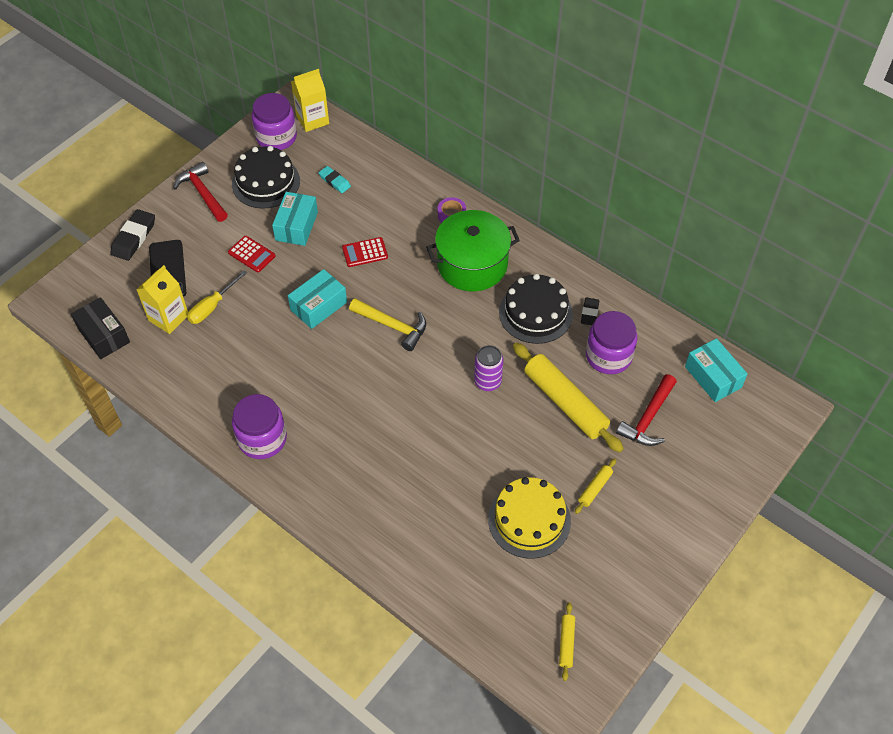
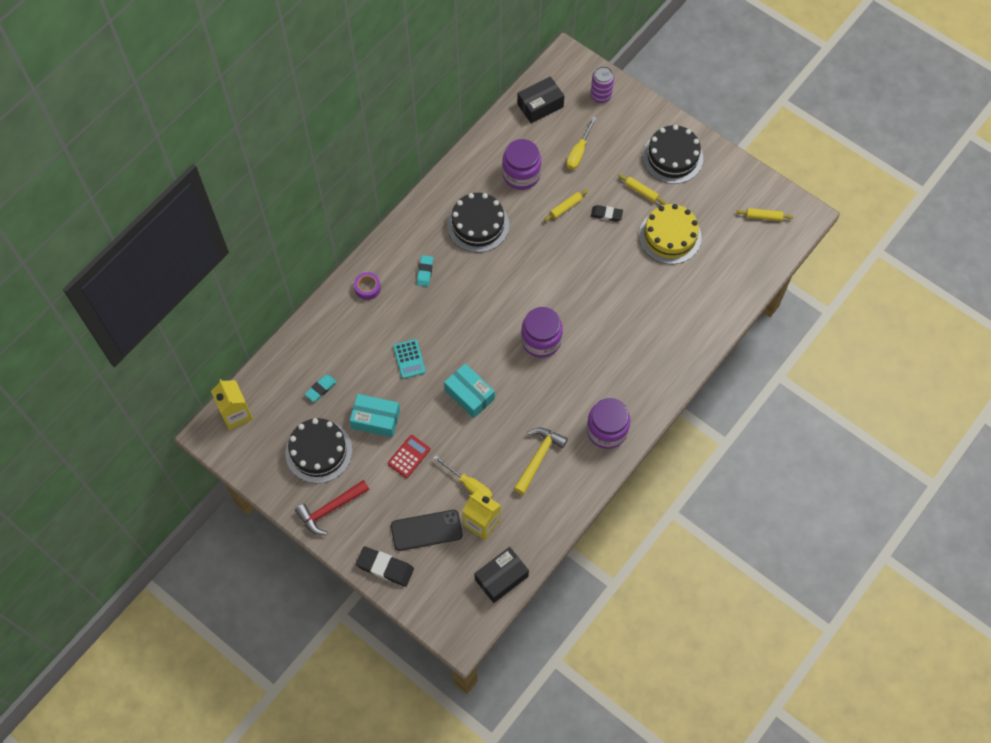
camera: 90 degrees left, 10 degrees up
(276, 137) = (258, 446): purple jar -> purple jar (541, 340)
(365, 252) = (409, 359): red calculator -> turquoise calculator
(393, 326) = (491, 334): yellow hammer -> yellow hammer (538, 457)
(472, 264) = (425, 272): green pot -> turquoise eraser
(487, 382) = (547, 262): purple can -> purple can (600, 96)
(565, 402) = (566, 207): yellow rolling pin -> yellow rolling pin, size x0.45
(589, 313) = (478, 185): black eraser -> black eraser (606, 214)
(648, 418) = (579, 152): red hammer -> yellow screwdriver
(652, 529) = (672, 157): none -> black cake
(713, 377) = (540, 105): turquoise box -> black box

